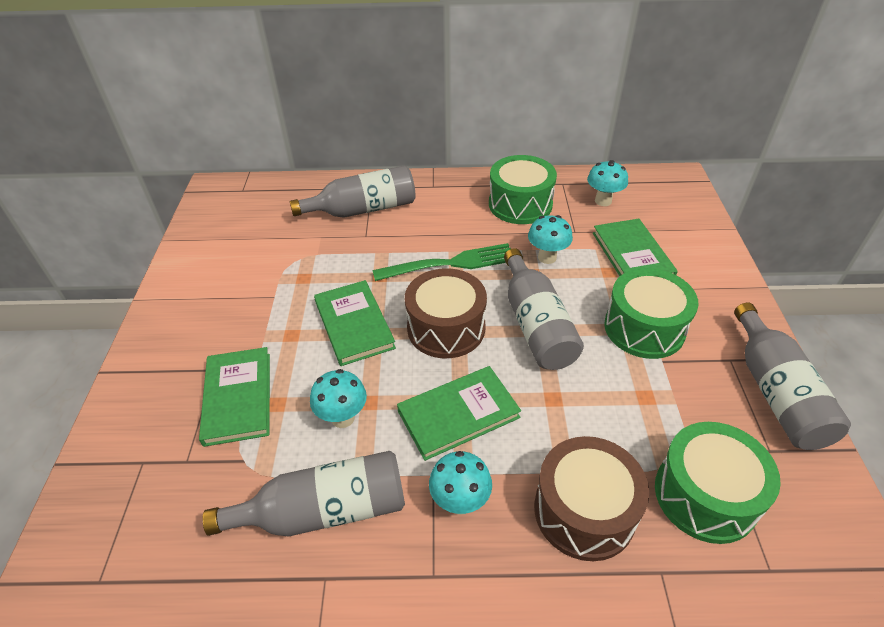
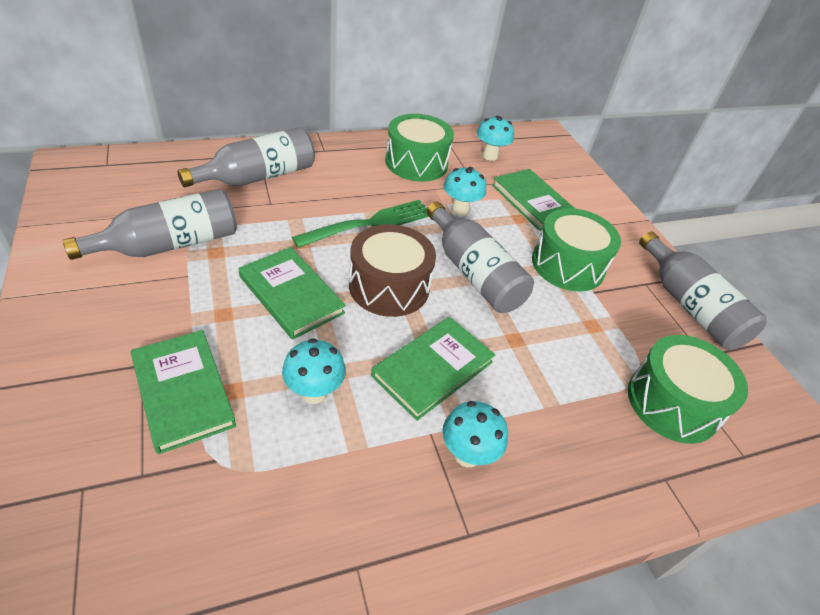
camera: 25 degrees left, 0 degrees up
(324, 511) = (330, 495): grey bottle -> grey bottle (170, 245)
(584, 511) = (582, 438): brown drum -> none

